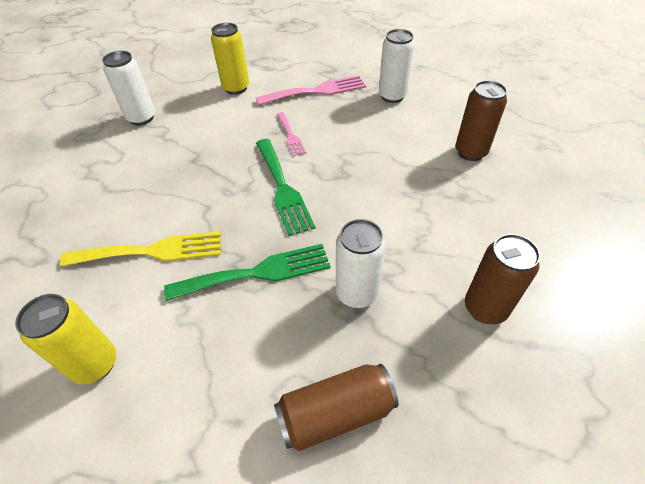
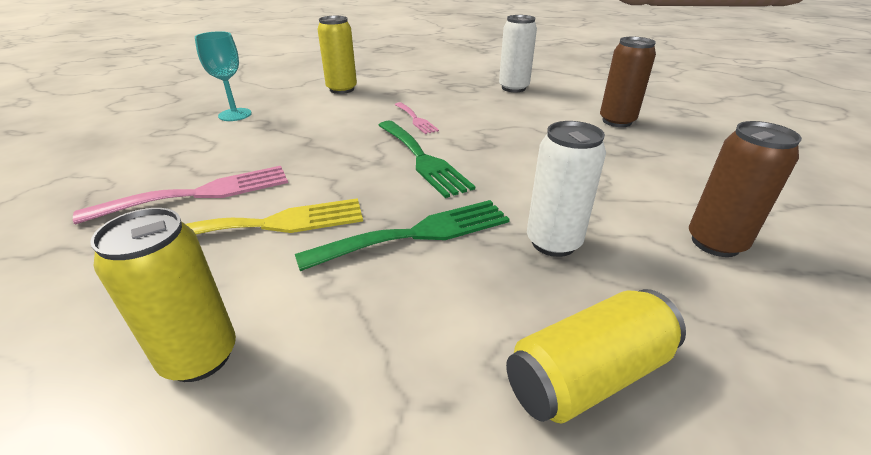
camera: 10 degrees left, 15 degrees down
(141, 118) = (235, 115): white can -> turquoise goblet
(316, 91) = (431, 88): pink fork -> pink fork (200, 194)
(335, 413) = (588, 375): brown can -> yellow can

